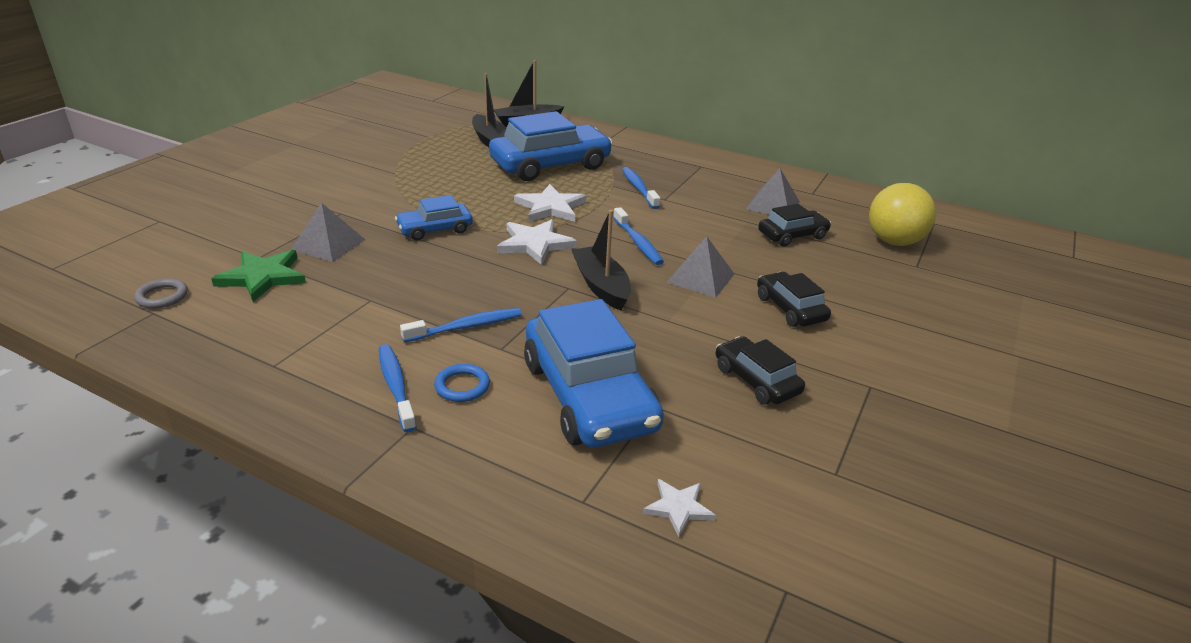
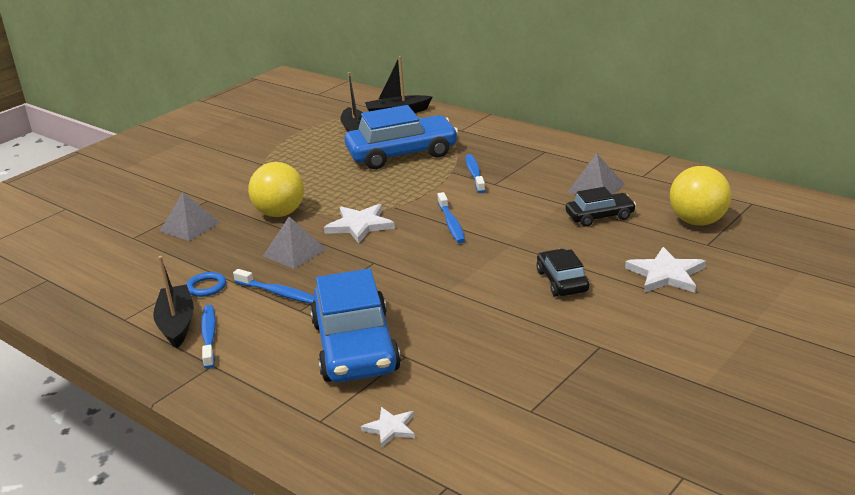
camera: 15 degrees right, 5 degrees down
(162, 296) = (56, 267): grey ring -> none
(262, 277) = (132, 253): green star -> none
(435, 229) = (280, 213): blue car -> yellow ball
(462, 386) = (259, 337): blue ring -> blue ring (206, 287)
(466, 327) = (278, 293): blue toothbrush -> blue toothbrush turned 45 degrees clockwise
(550, 207) = (386, 193): white star -> white star (666, 274)
(601, 286) = (402, 261): black boat -> black boat (177, 324)
(700, 278) = (493, 254): grey pyramid -> grey pyramid (294, 252)
(756, 380) = (500, 339): black car -> none

